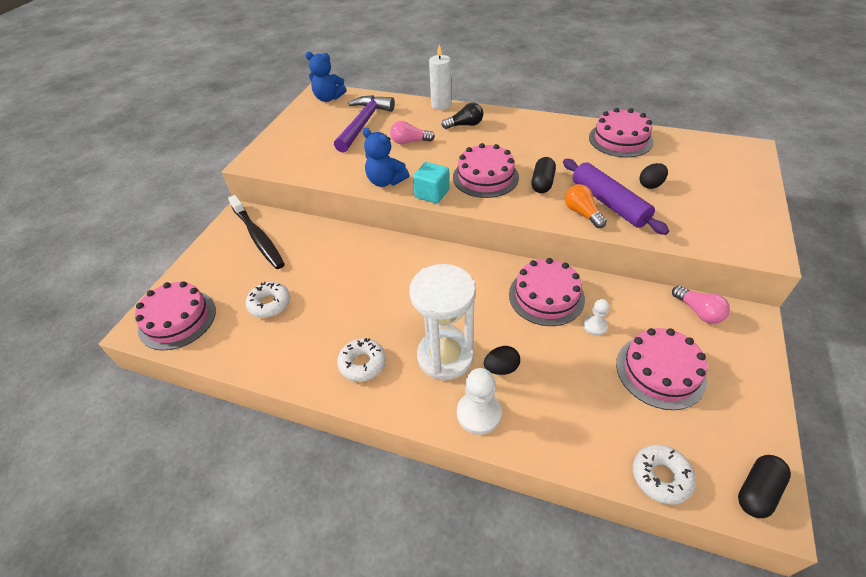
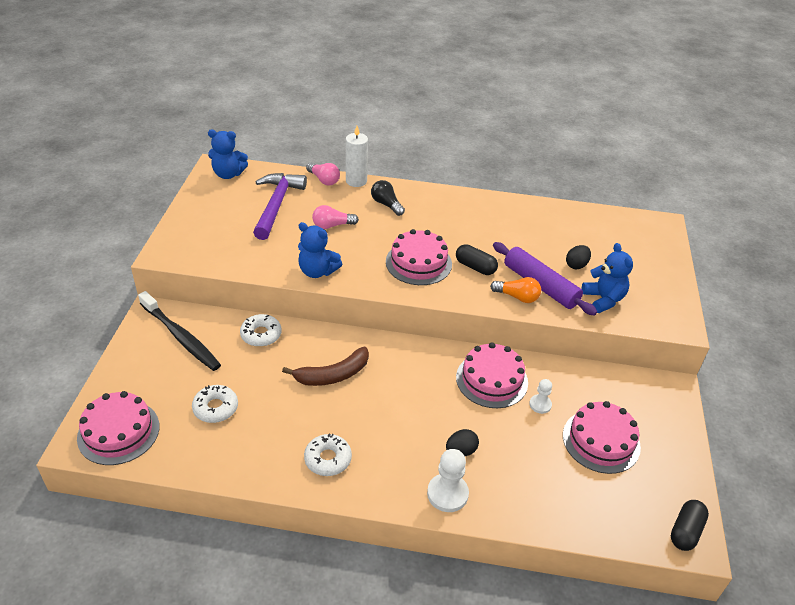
camera: 15 degrees left, 5 degrees down
(387, 280) = (333, 375): none -> brown banana
(432, 193) = (368, 283): turquoise cube -> none
(445, 356) = (406, 445): white hourglass -> none
(465, 125) = (386, 204): black light bulb -> black light bulb turned 105 degrees counterclockwise
(542, 183) = (475, 267): black capsule -> black capsule turned 60 degrees counterclockwise
(582, 213) = (517, 297): orange light bulb -> orange light bulb turned 150 degrees clockwise
(620, 139) = (543, 217): pink cake -> none
(661, 477) = (609, 529): white donut -> white donut (261, 334)
(677, 220) = (603, 299): none -> blue teddy bear
(698, 311) = (629, 384): pink light bulb -> pink light bulb (324, 180)

